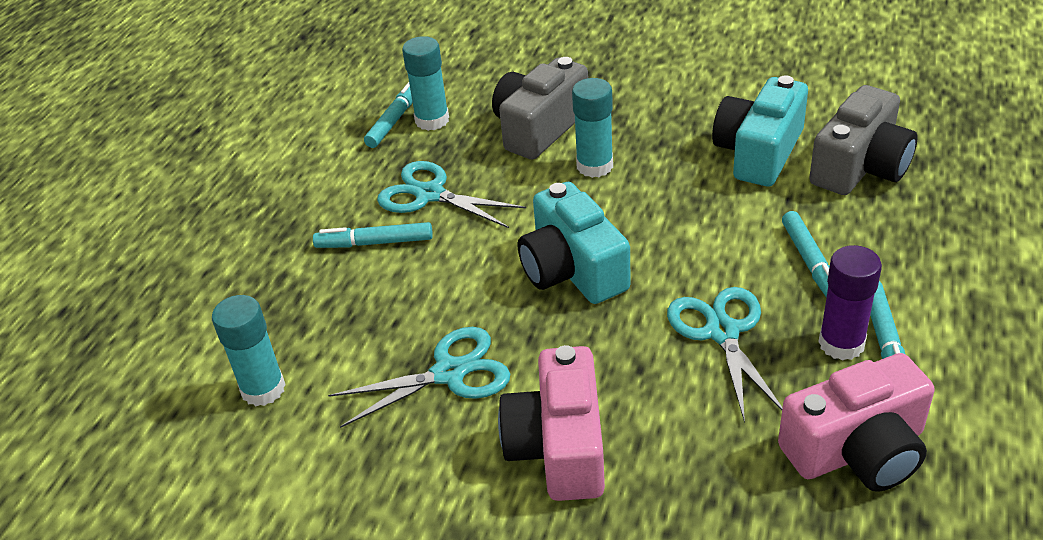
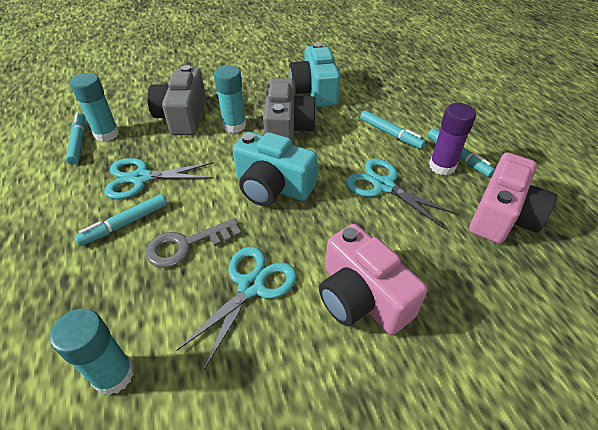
camera: 40 degrees left, 5 degrees up
(419, 296) = (186, 245): none -> grey key
(860, 167) = (367, 82): grey camera -> grey camera (287, 128)

